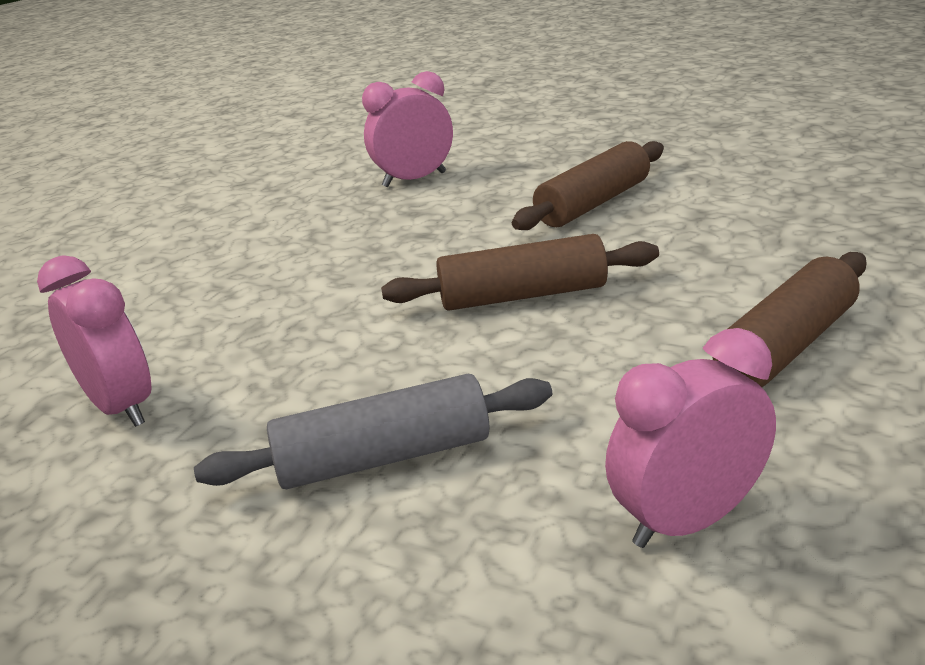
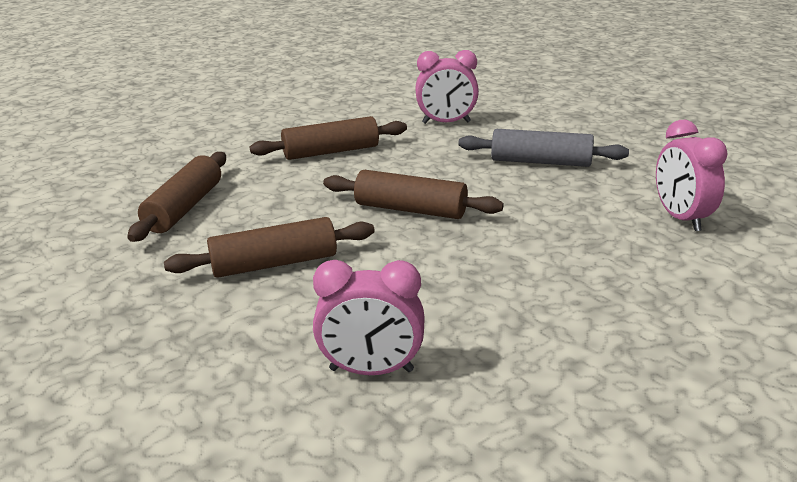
camera: 155 degrees left, 0 degrees up
(796, 211) = (184, 208): none -> brown rolling pin

